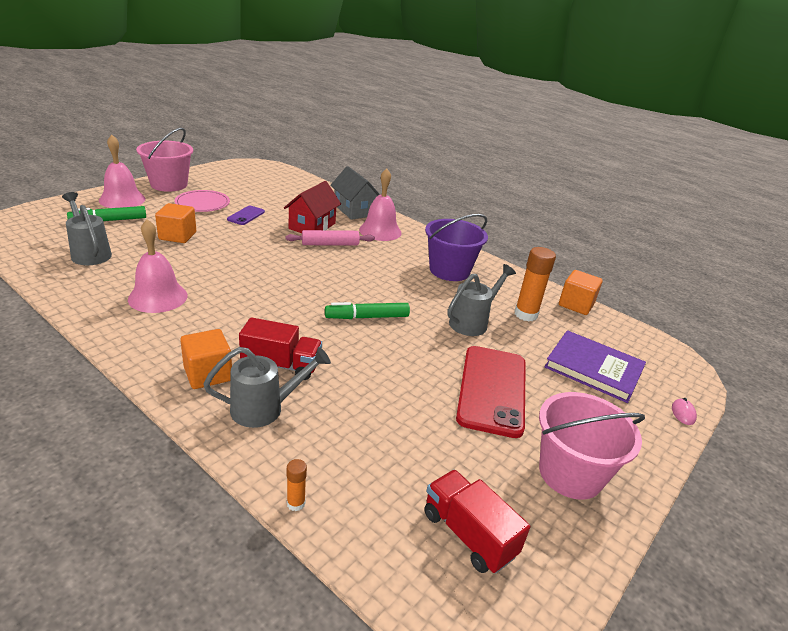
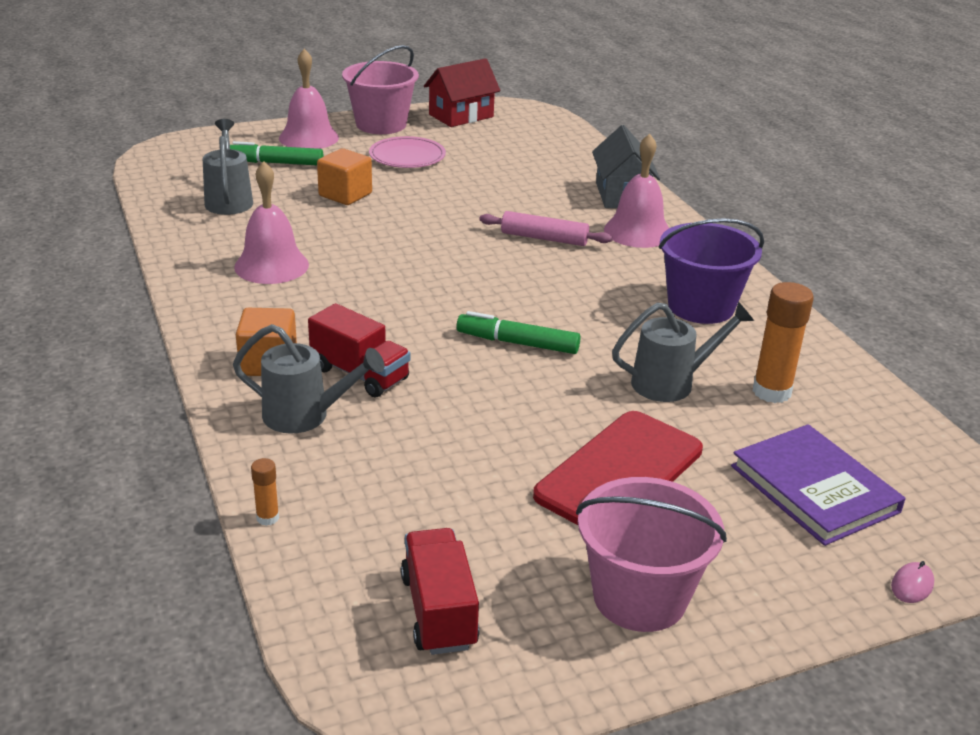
camera: 30 degrees right, 0 degrees up
(246, 215) = (454, 181): purple phone -> none
(312, 226) = (538, 209): red house -> red house (461, 116)
(576, 305) = (879, 397): orange cube -> none

